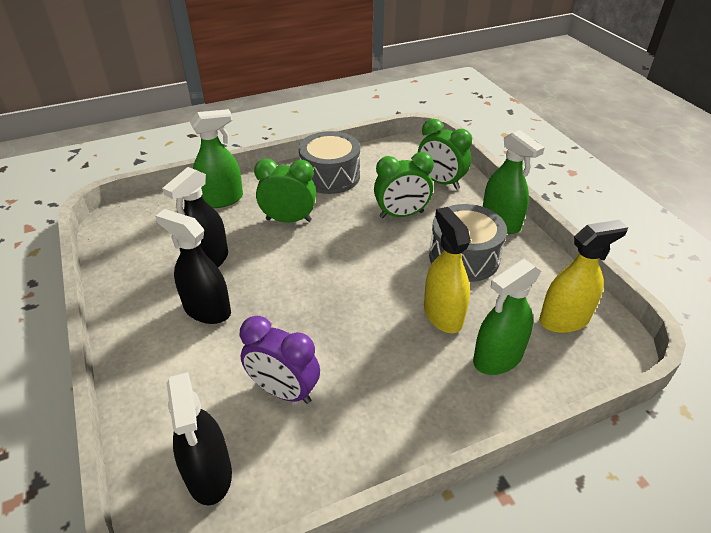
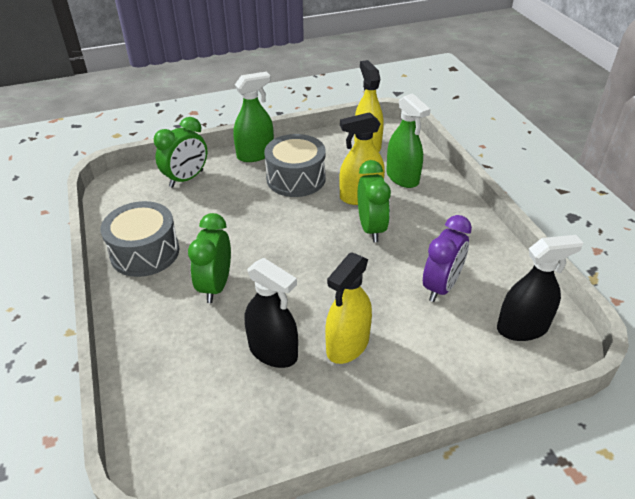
camera: 85 degrees left, 0 degrees up
(207, 310) = (347, 345): black spray bottle -> yellow spray bottle
(221, 199) = (157, 348): green spray bottle -> none
(401, 215) = (230, 207): green clock -> green clock (371, 228)

